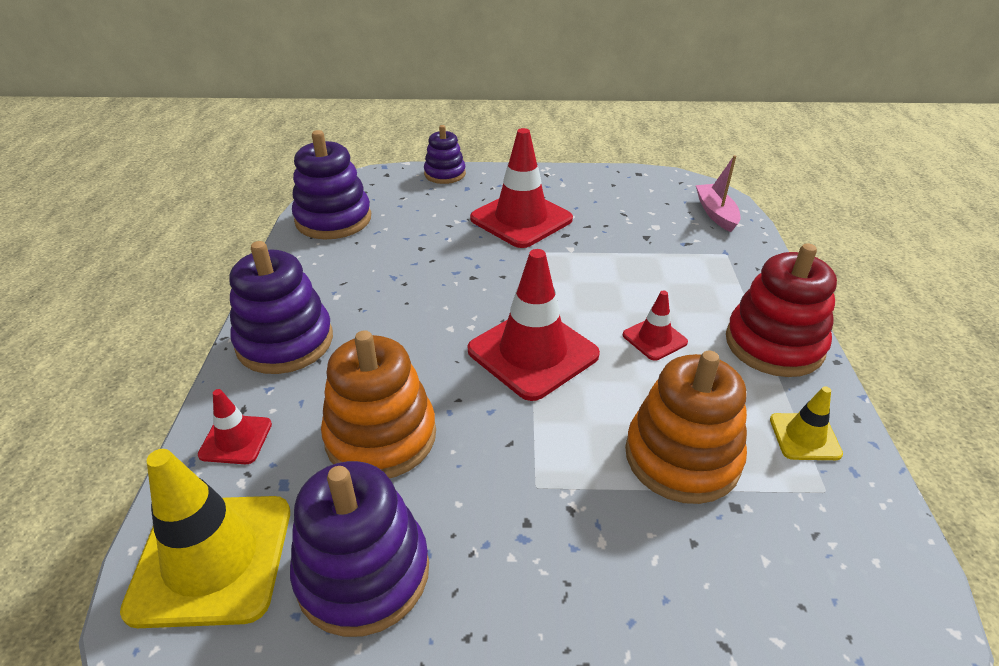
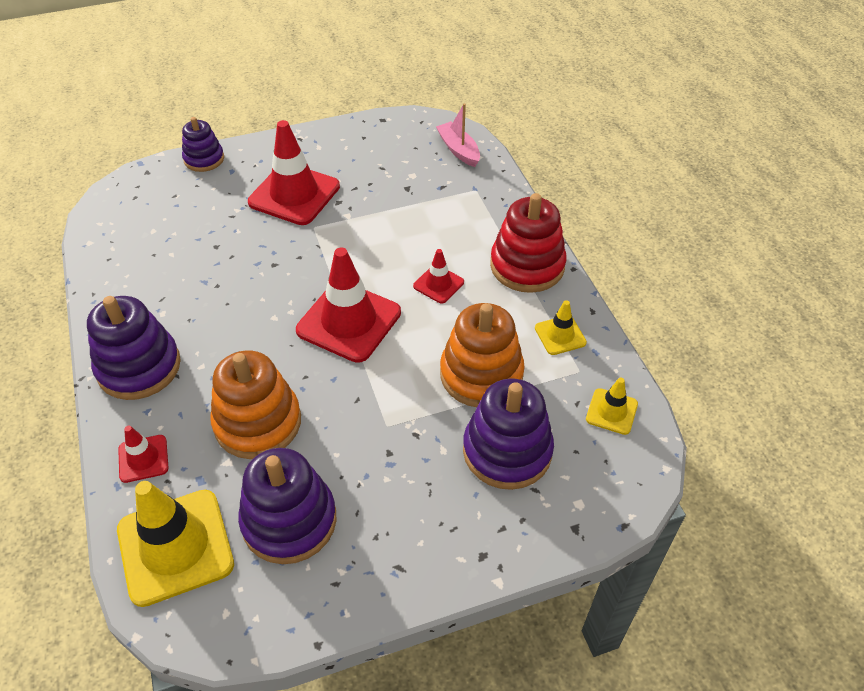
camera: 20 degrees left, 10 degrees up
(333, 219) = (119, 235): purple stacking toy -> purple stacking toy (507, 451)
(869, 563) = (611, 411): none -> yellow traffic cone

